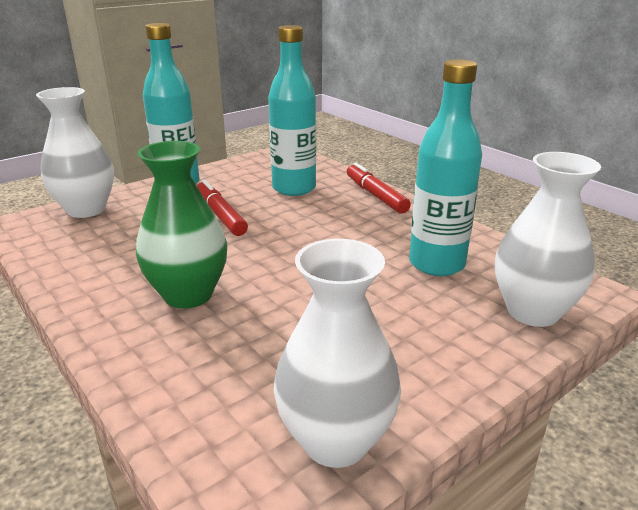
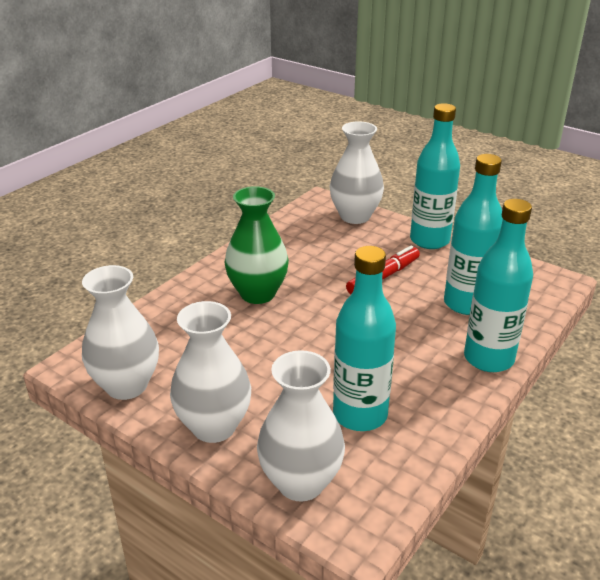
camera: 75 degrees right, 5 degrees up
(375, 195) = (488, 358): red marker -> turquoise bottle
(442, 360) = (214, 426): none -> white vase

